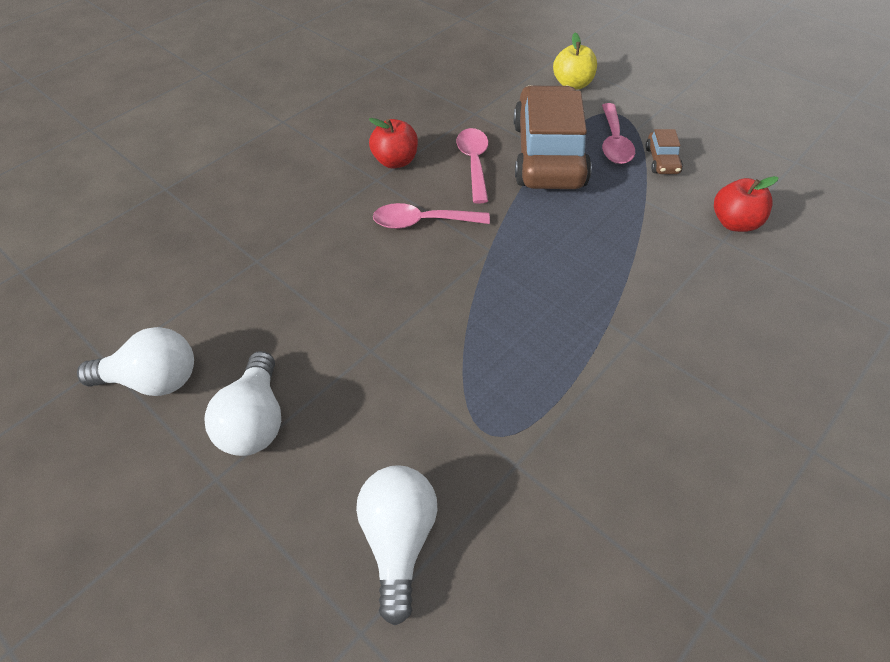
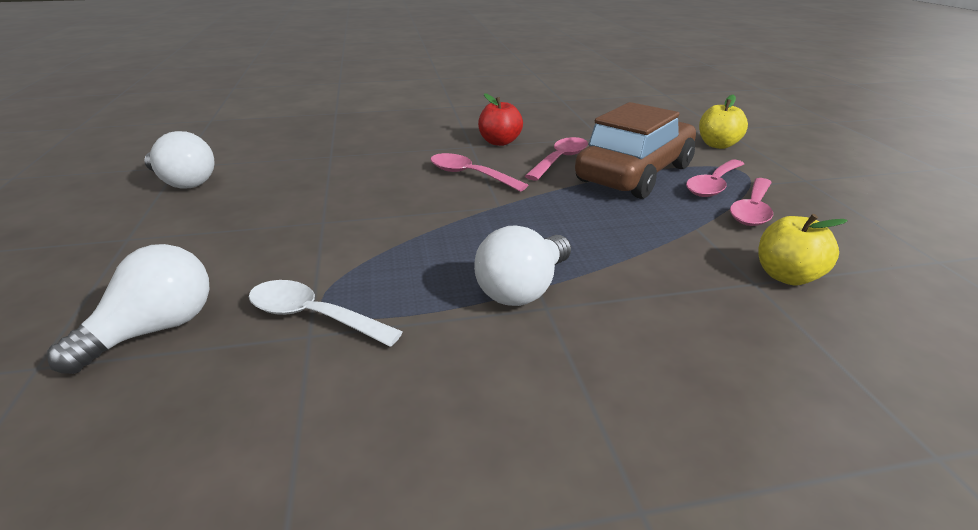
camera: 35 degrees right, 20 degrees down
(255, 421) = (196, 223): white light bulb -> white light bulb (523, 289)
(496, 448) = (313, 316): none -> white spoon
(662, 161) = (752, 210): brown car -> pink spoon
(735, 223) = (787, 276): red apple -> yellow apple

